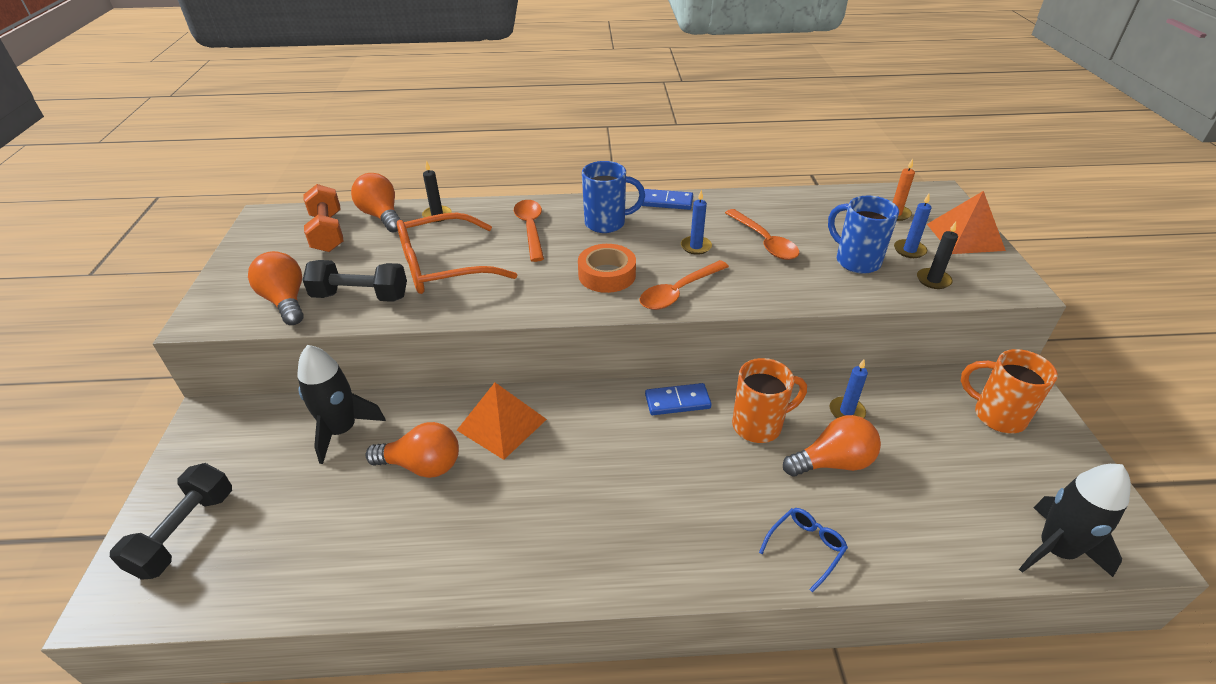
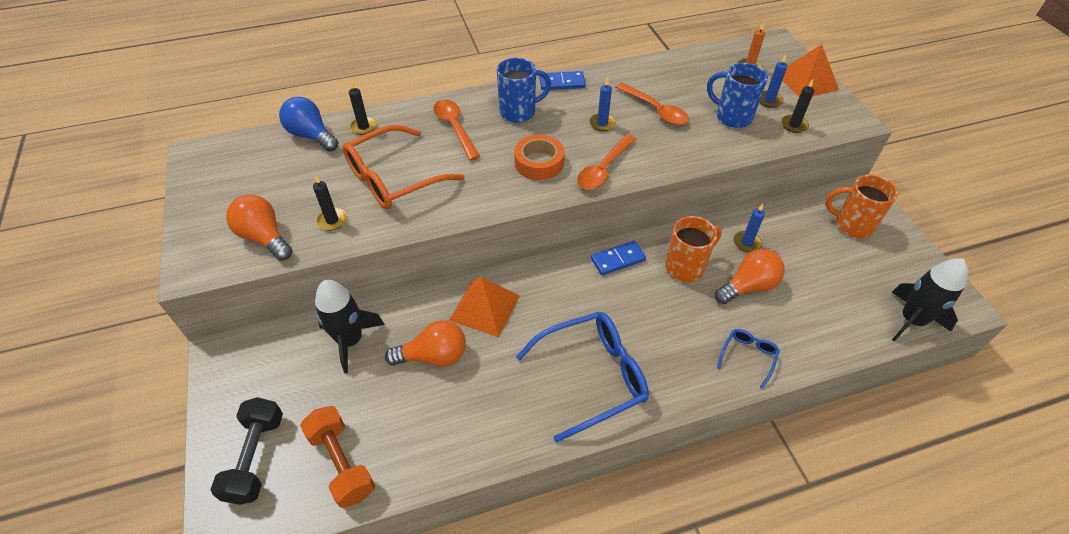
camera: 15 degrees left, 10 degrees up
(328, 232) = (268, 161): orange dumbbell -> orange dumbbell (342, 463)
(360, 296) = (332, 220): black dumbbell -> black candle
(381, 216) = (311, 136): orange light bulb -> blue light bulb
(596, 528) = (592, 376): none -> blue glasses

